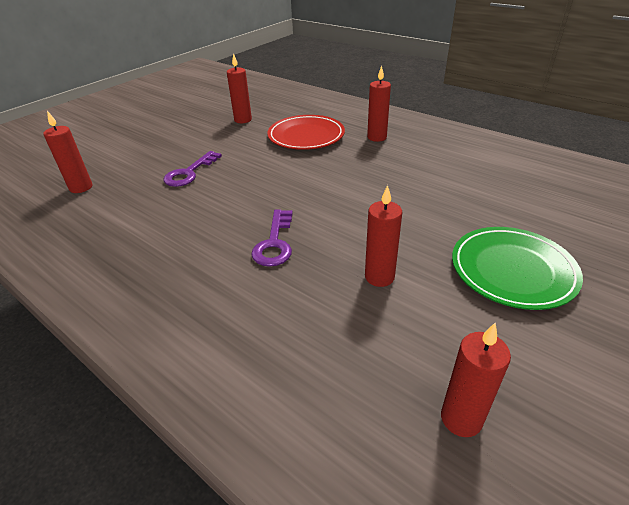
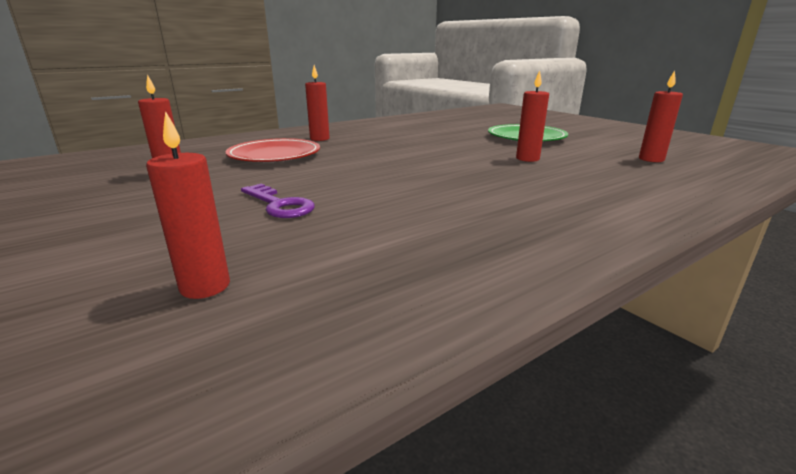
camera: 75 degrees left, 15 degrees down
(274, 243) = (471, 179): purple key -> none

